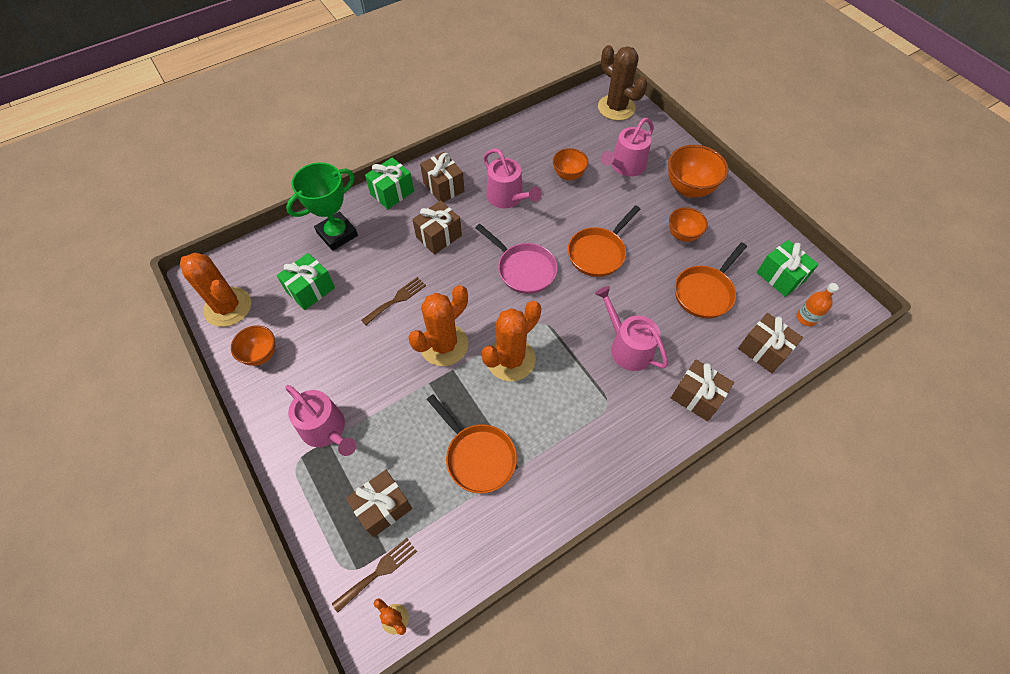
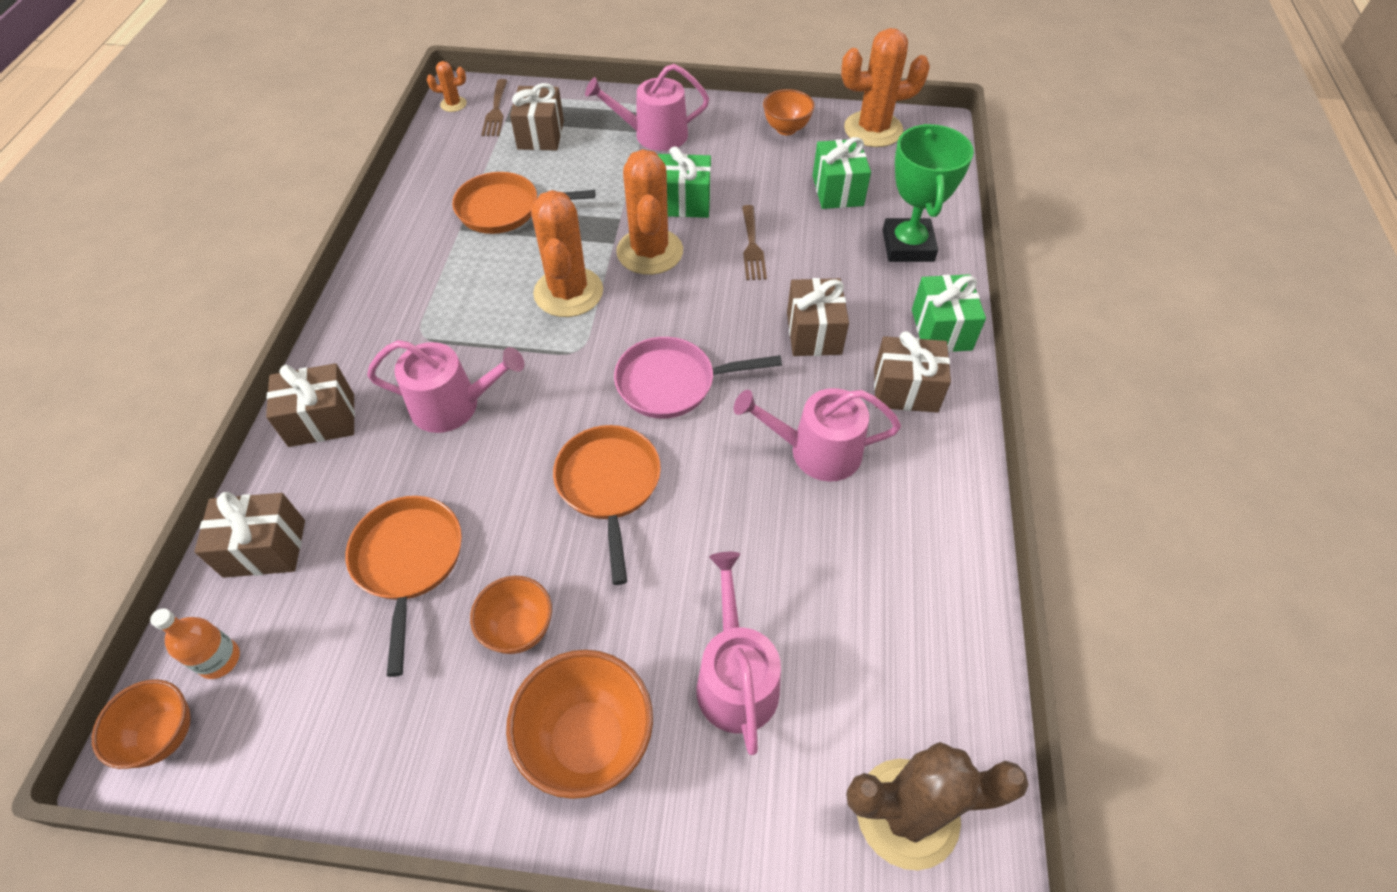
camera: 130 degrees right, 5 degrees down
(568, 175) = (792, 568): orange bowl -> orange bowl (164, 735)
(780, 277) = (302, 700): green gift -> green gift (683, 202)

